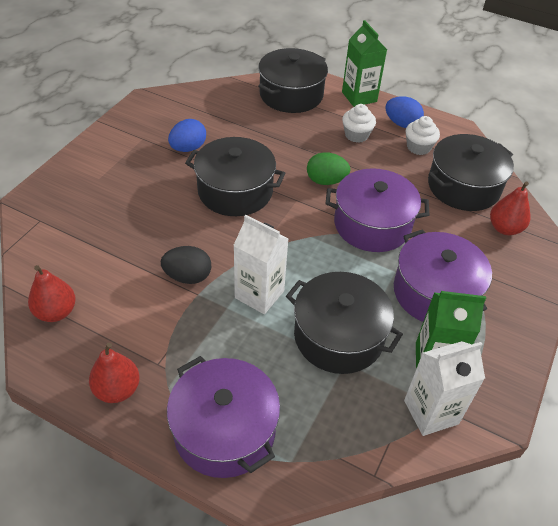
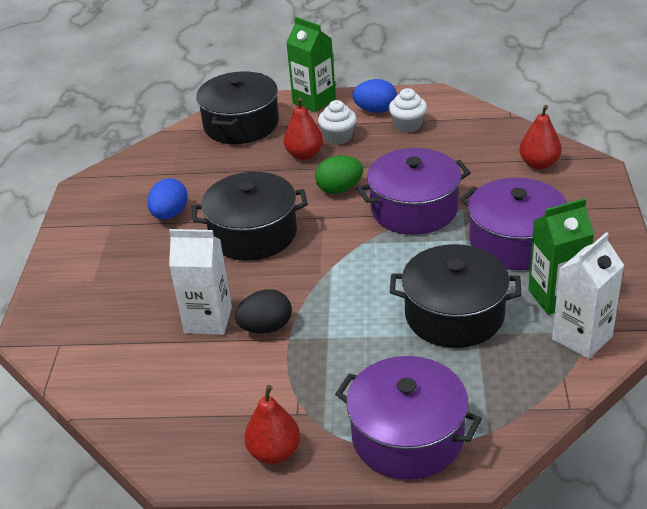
camera: 20 degrees left, 10 degrees down
(56, 312) = (152, 417): red pear -> red pear (304, 154)
(259, 294) = (351, 313): white carton -> white carton (208, 320)
(463, 186) = (476, 143): black pot -> none

